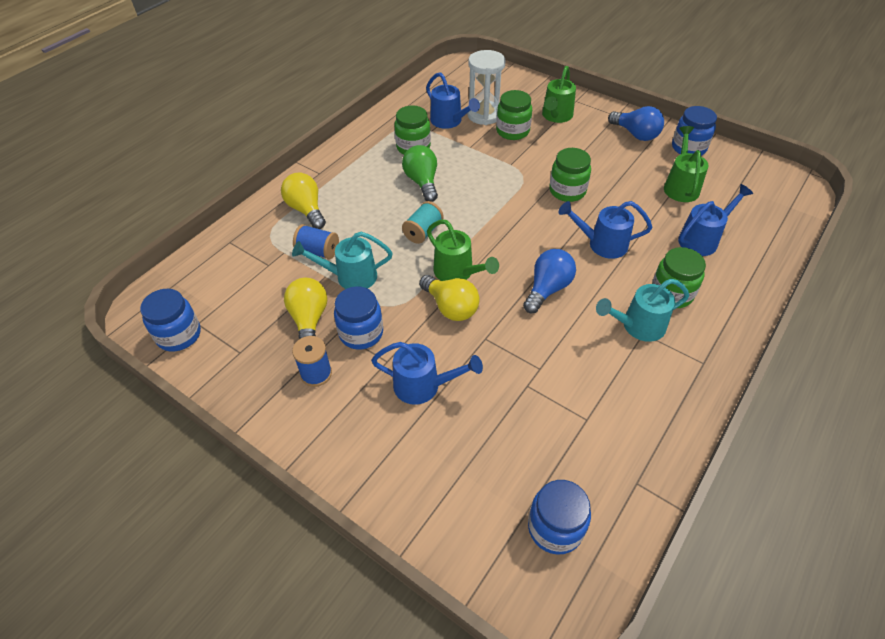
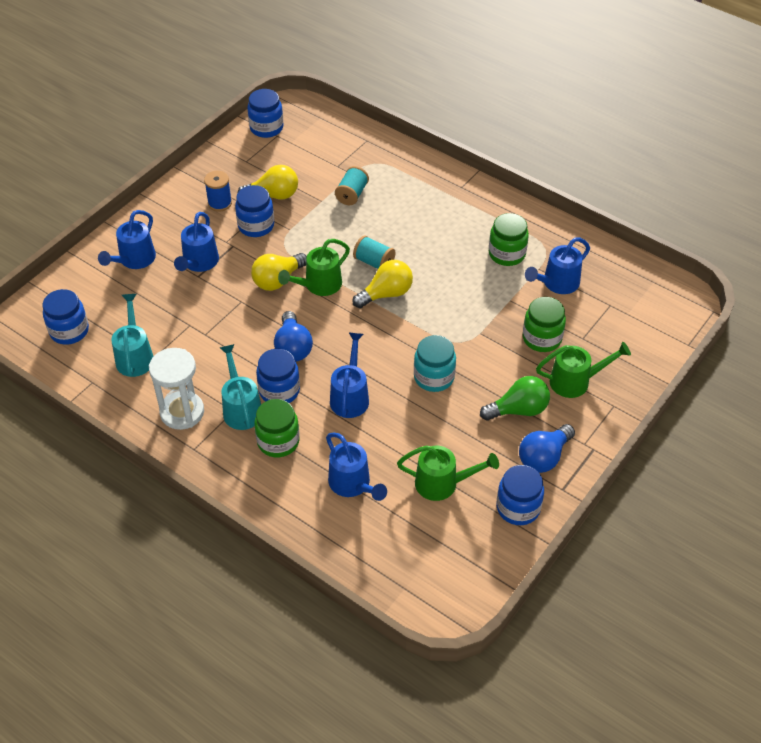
camera: 90 degrees right, 0 degrees up
(306, 210) = (407, 182): yellow light bulb -> yellow light bulb (386, 294)
(318, 251) = (352, 194): blue spool -> turquoise spool
(350, 277) = (319, 216): turquoise watering can -> turquoise watering can (135, 356)
(418, 463) = (134, 260): none -> blue watering can
(422, 182) = (448, 261): green light bulb -> green light bulb (518, 410)
(484, 115) = (573, 314): white hourglass -> white hourglass (182, 412)
(547, 289) = (293, 347): blue light bulb -> blue light bulb turned 45 degrees clockwise
(556, 116) = (576, 381): green watering can -> green watering can turned 150 degrees clockwise
(567, 191) = (434, 377): green jar -> turquoise jar
(607, 296) = (279, 391): none -> blue jar

